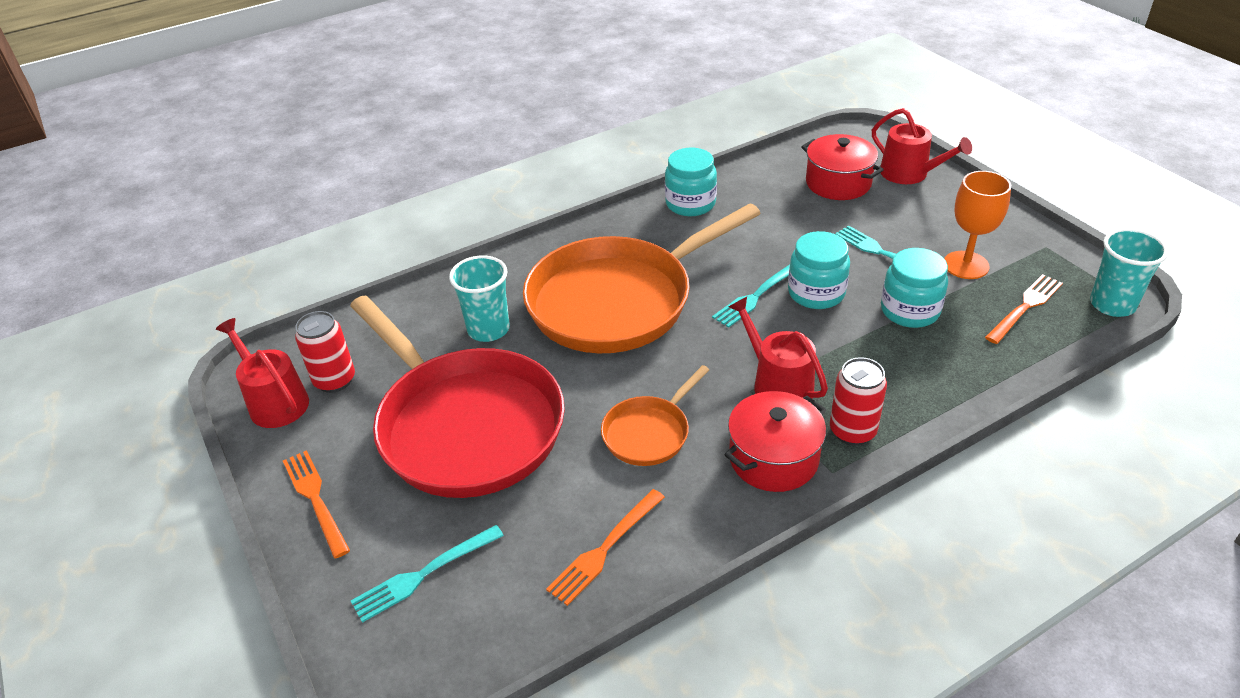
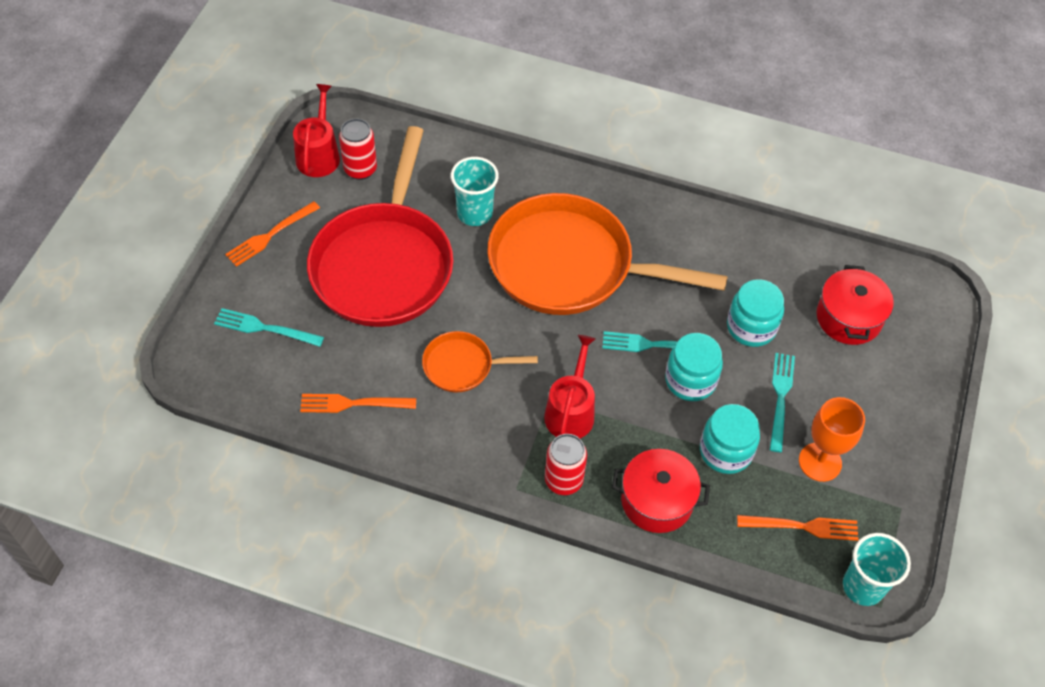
camera: 45 degrees right, 15 degrees up
(315, 499) = (270, 235): orange fork -> orange fork turned 150 degrees counterclockwise
(690, 204) = (722, 237): turquoise jar -> turquoise jar (751, 327)
(773, 458) = (499, 448): red pot -> red pot (657, 501)
(909, 174) = (913, 361): red watering can -> none

